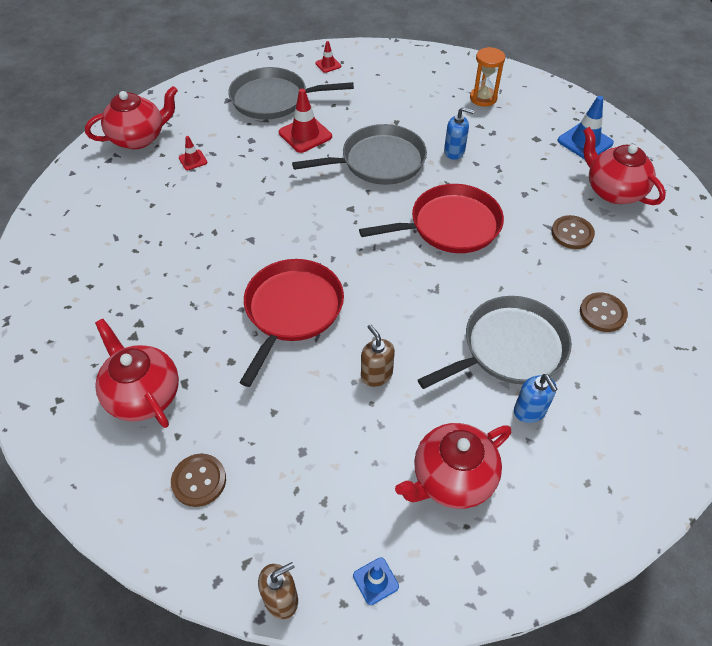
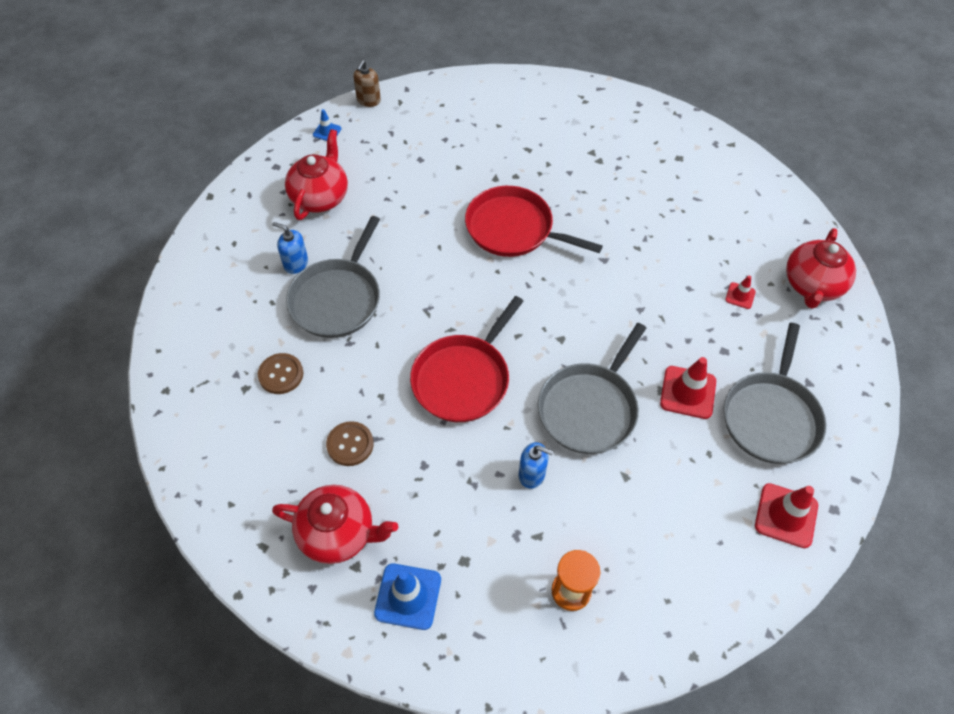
camera: 140 degrees right, 5 degrees up
(143, 395) = (543, 130): red teapot -> none
(199, 481) = (461, 115): brown button -> none
(273, 99) = (771, 417): grey pan -> grey pan turned 150 degrees clockwise
(292, 310) = (513, 229): red pan -> red pan turned 135 degrees clockwise
(328, 65) = (786, 515): red traffic cone -> red traffic cone, size x1.84
(376, 375) = (415, 224): brown soap dispenser -> none
(454, 152) = (532, 474): blue soap dispenser -> blue soap dispenser turned 135 degrees counterclockwise

